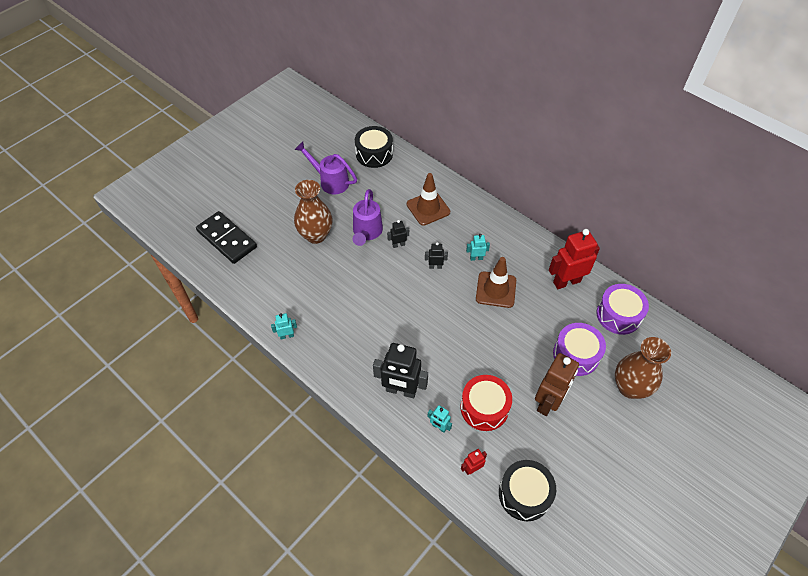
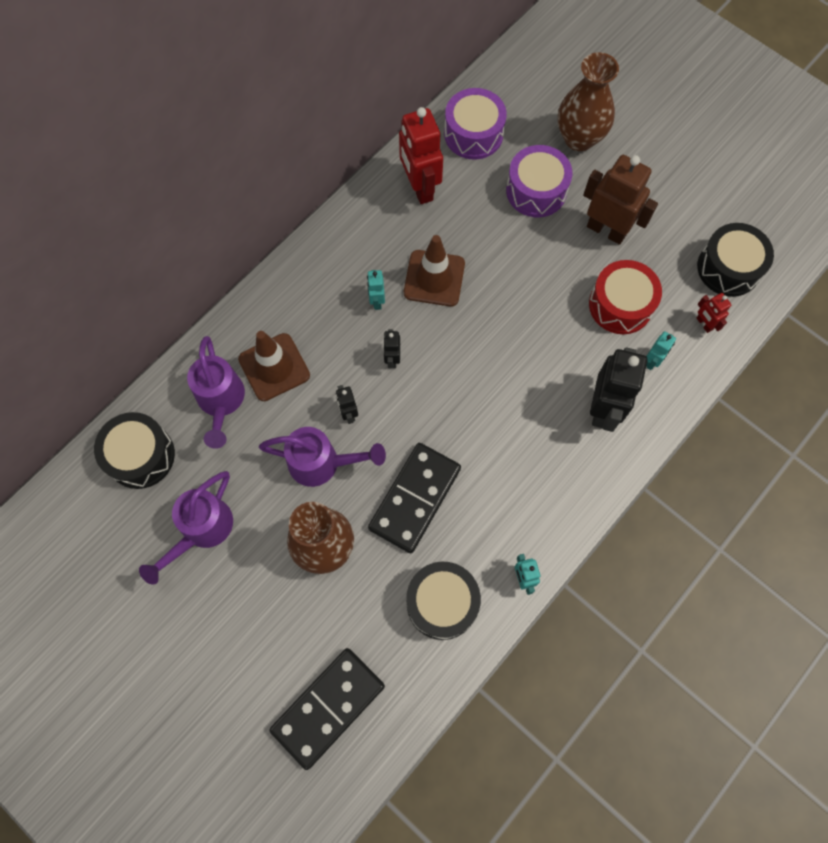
camera: 90 degrees left, 15 degrees up
(276, 292) = (442, 603): none -> black drum
(342, 278) = (414, 498): none -> black domino
(405, 185) = (221, 402): none -> purple watering can

